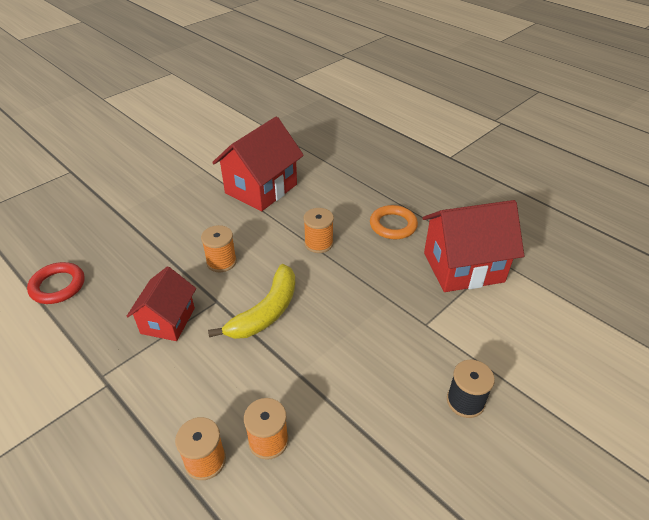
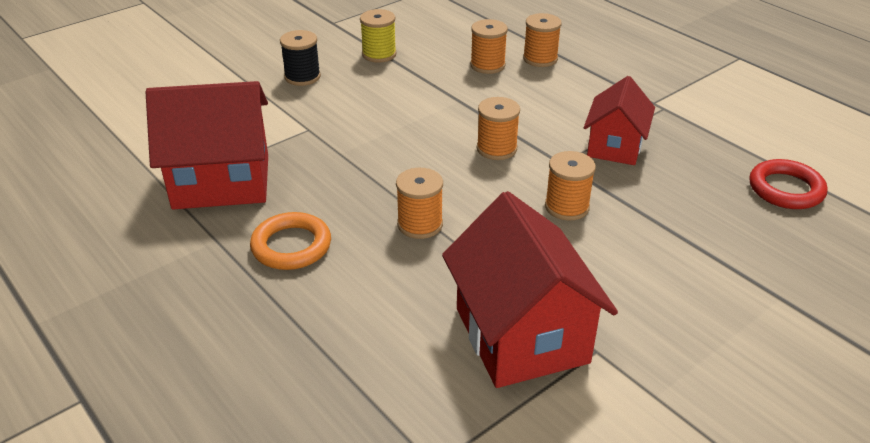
camera: 175 degrees left, 5 degrees down
(261, 189) = (521, 335): red house -> red house turned 60 degrees counterclockwise
(266, 312) = (496, 149): yellow banana -> orange spool
(397, 455) = (379, 54): none -> yellow spool

